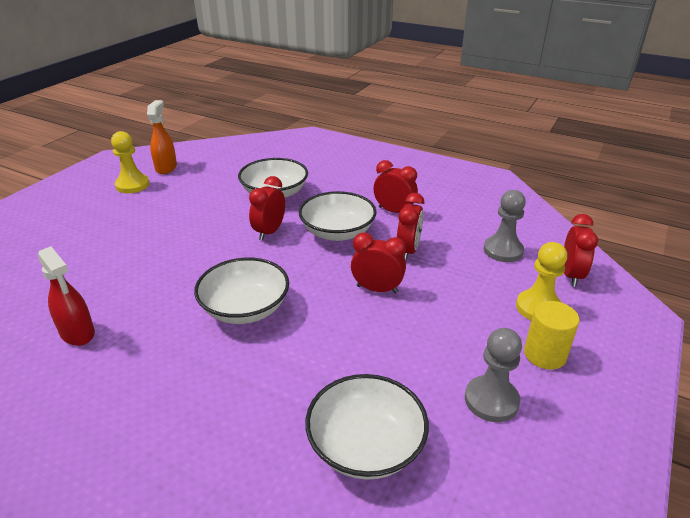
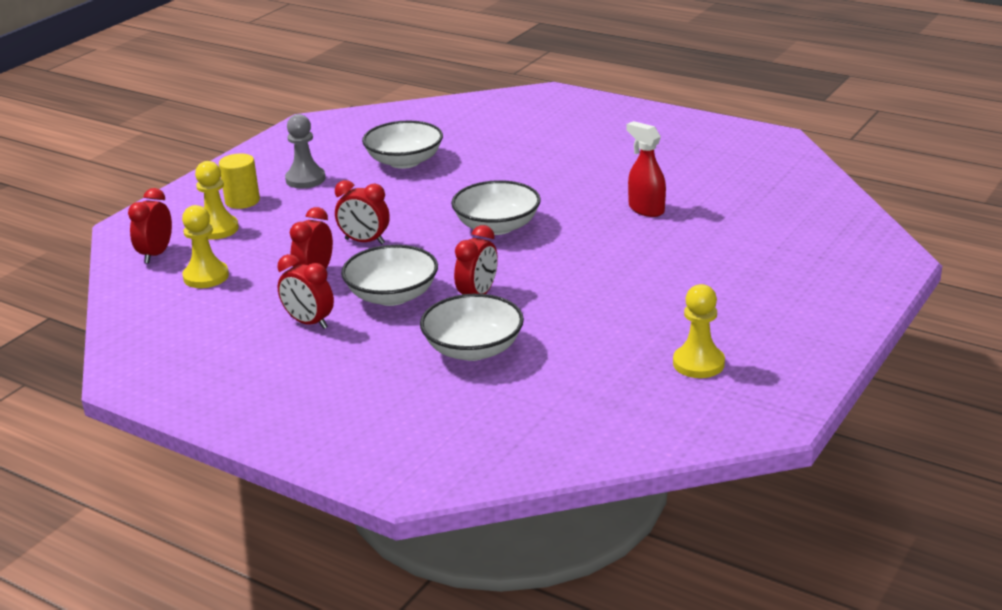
camera: 175 degrees left, 5 degrees down
(166, 167) = (663, 399): orange spray bottle -> none
(503, 250) = (206, 277): grey pawn -> yellow pawn

